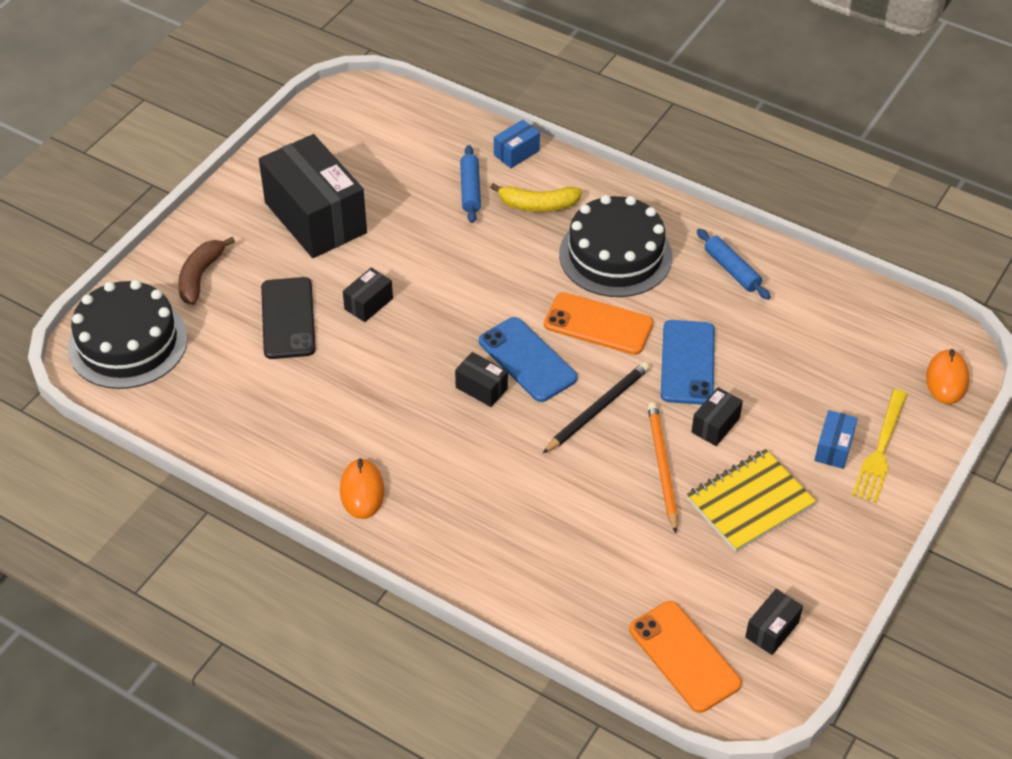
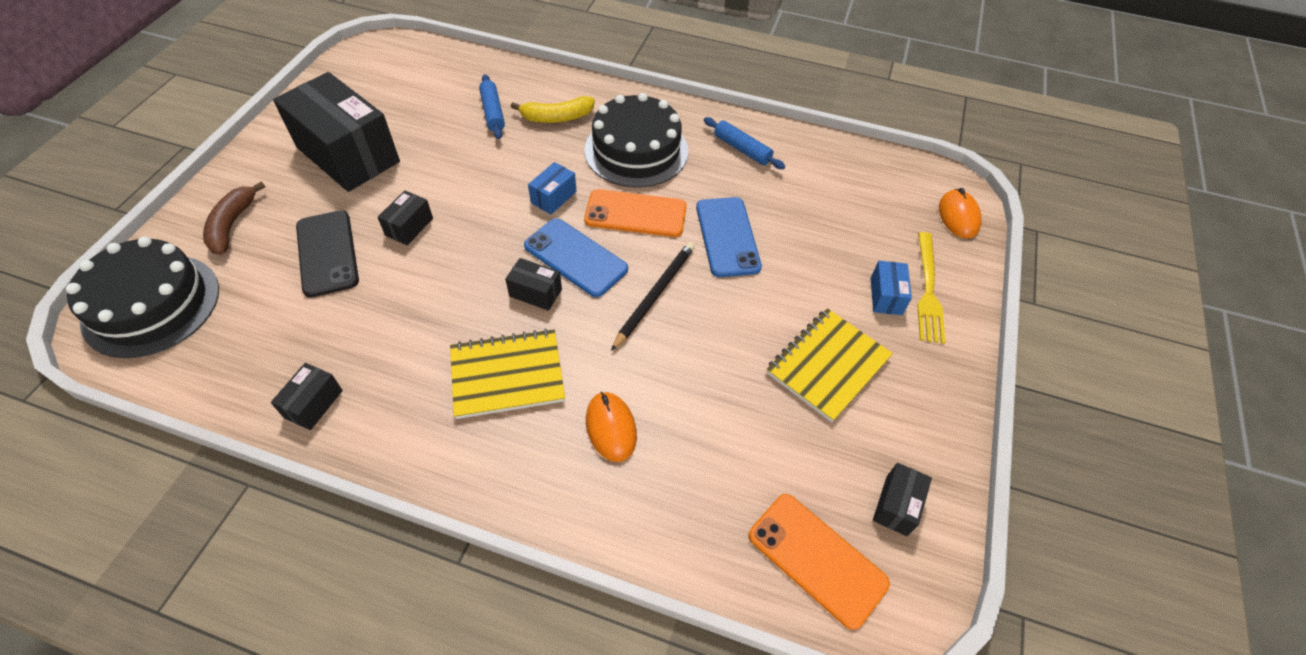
camera: 15 degrees left, 5 degrees up
(362, 491) = (425, 427): orange mouse -> orange mouse (611, 428)
(442, 459) = (507, 375): none -> yellow notebook
(516, 153) = (529, 77): blue box -> blue box (554, 197)
(662, 467) = (732, 343): orange pencil -> none
(715, 425) = (770, 292): black box -> black box (313, 404)

